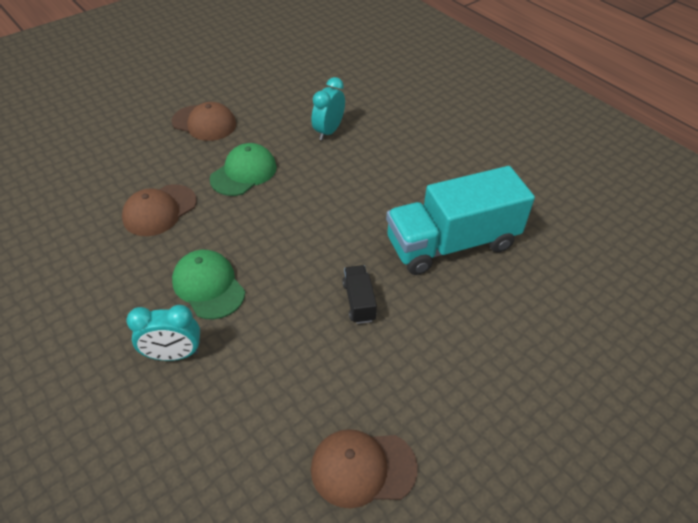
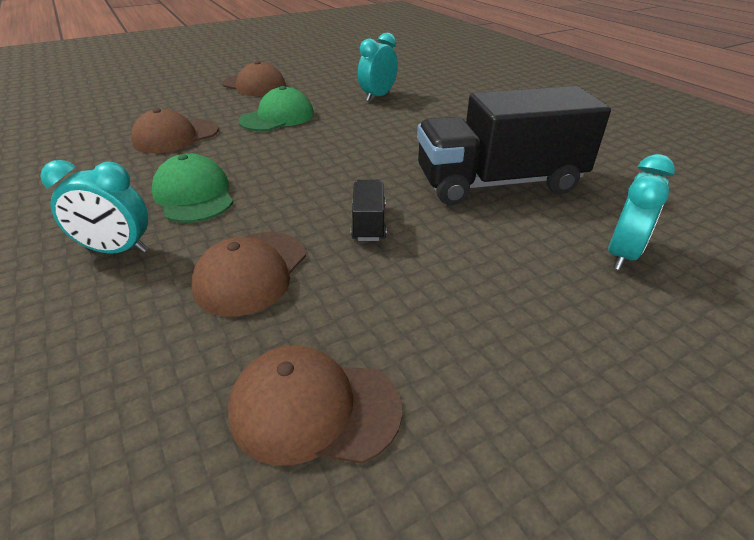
camera: 10 degrees right, 10 degrees down
(285, 363) = (251, 272): none -> brown cap
(451, 243) = (498, 183): turquoise truck -> black truck
(545, 311) = (622, 254): none -> turquoise clock

